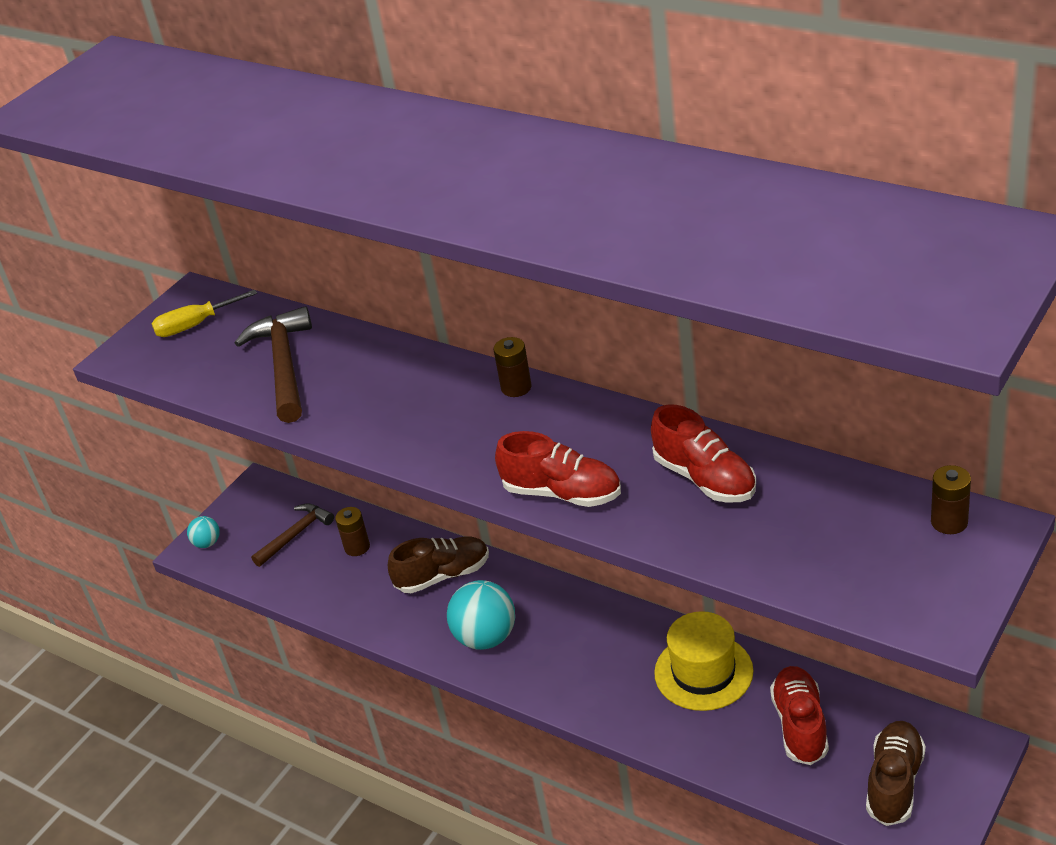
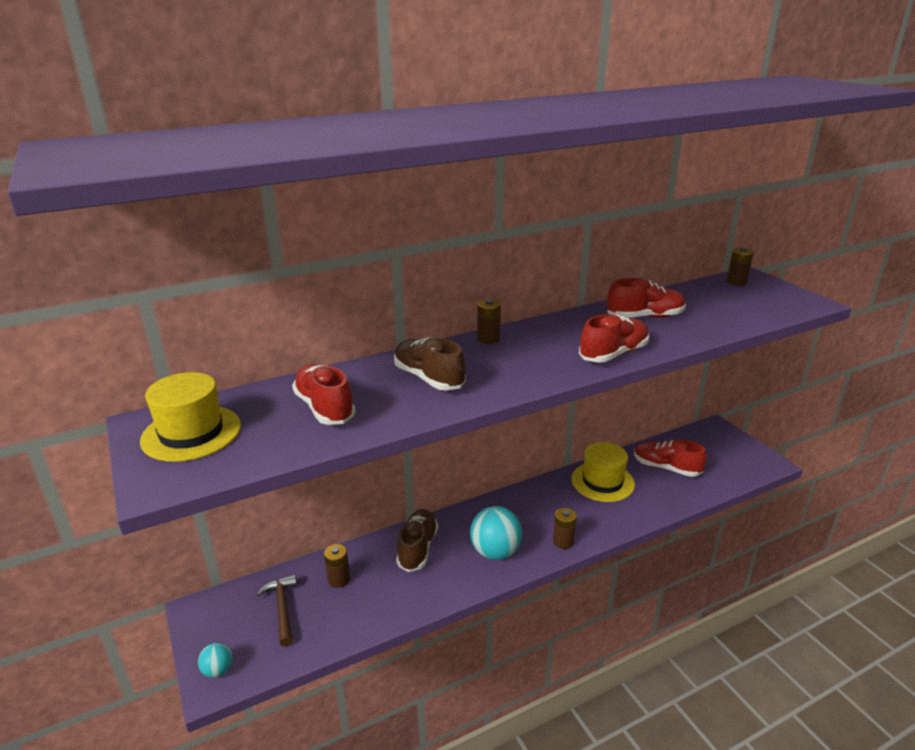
camera: 65 degrees left, 10 degrees down
(195, 325) = (191, 433): yellow screwdriver -> yellow hat
(284, 366) = (325, 408): brown hammer -> red shoe
(549, 686) = (563, 541): none -> brown battery
(894, 783) = (724, 458): brown shoe -> brown shoe (429, 378)

